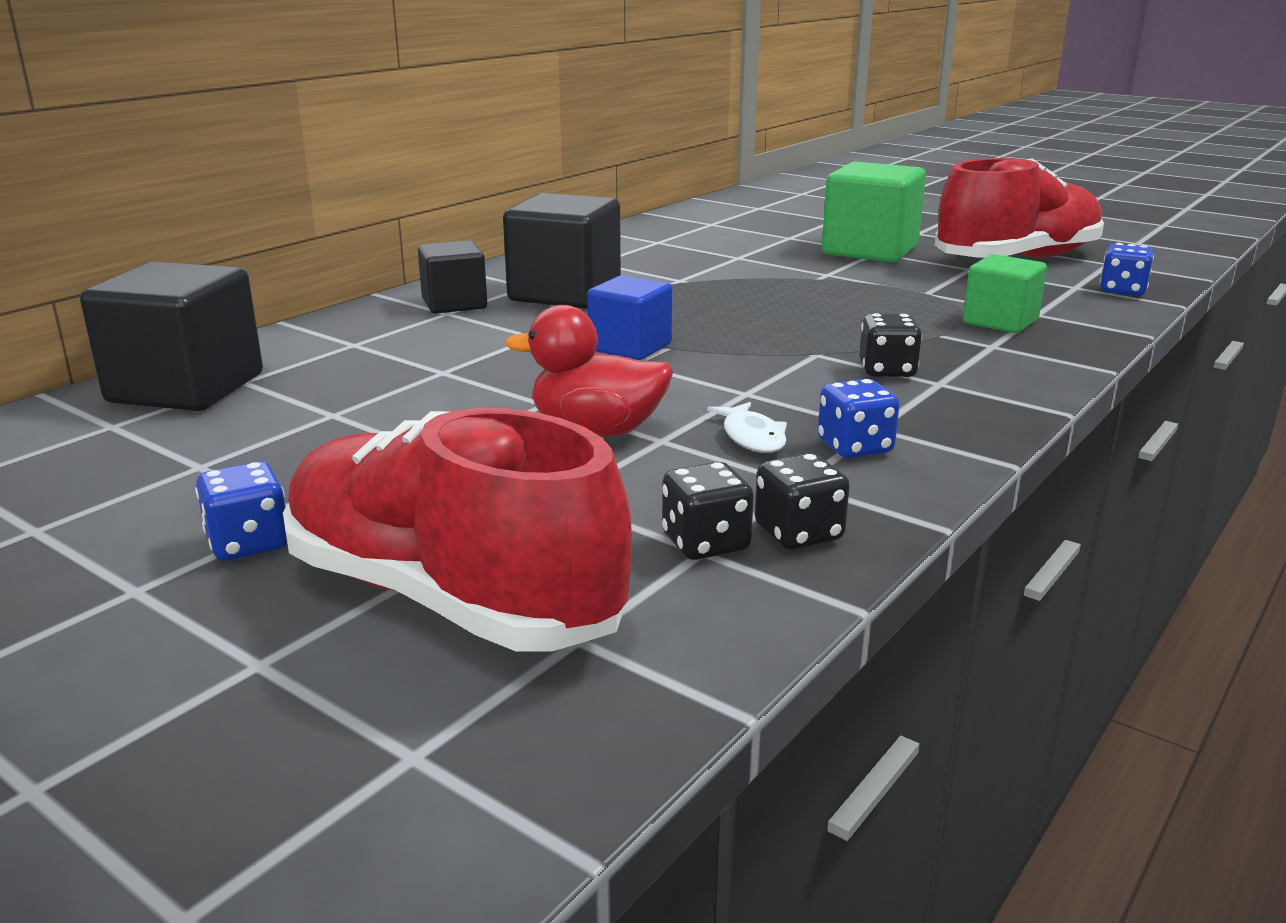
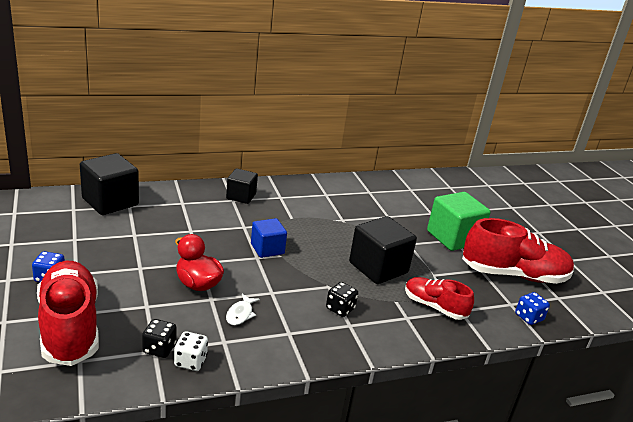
camera: 30 degrees right, 5 degrees up
(565, 293) = (287, 208): black cube -> black cube (378, 268)
(798, 533) = (190, 361): black dice -> white dice
(855, 447) = (266, 337): blue dice -> none
(1000, 321) = (434, 307): green cube -> red shoe

